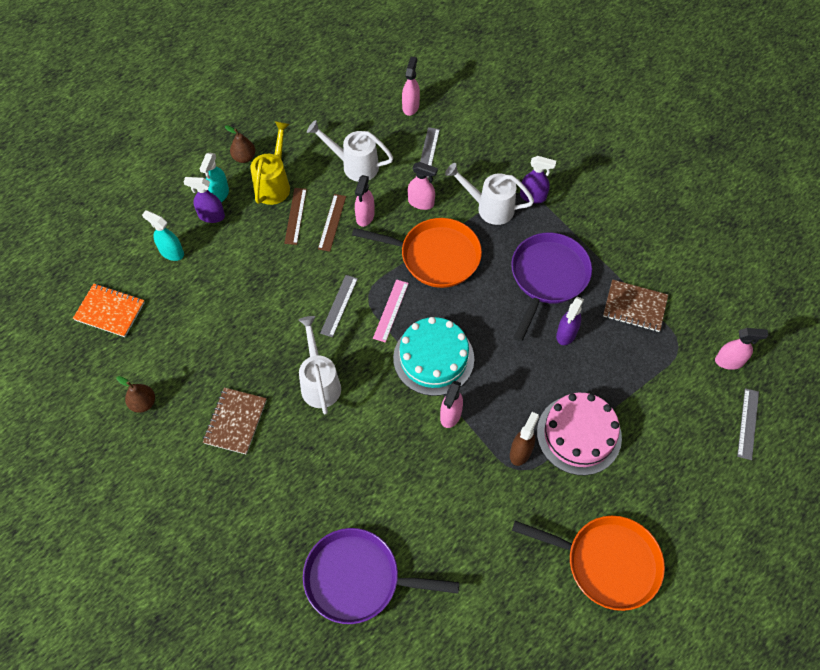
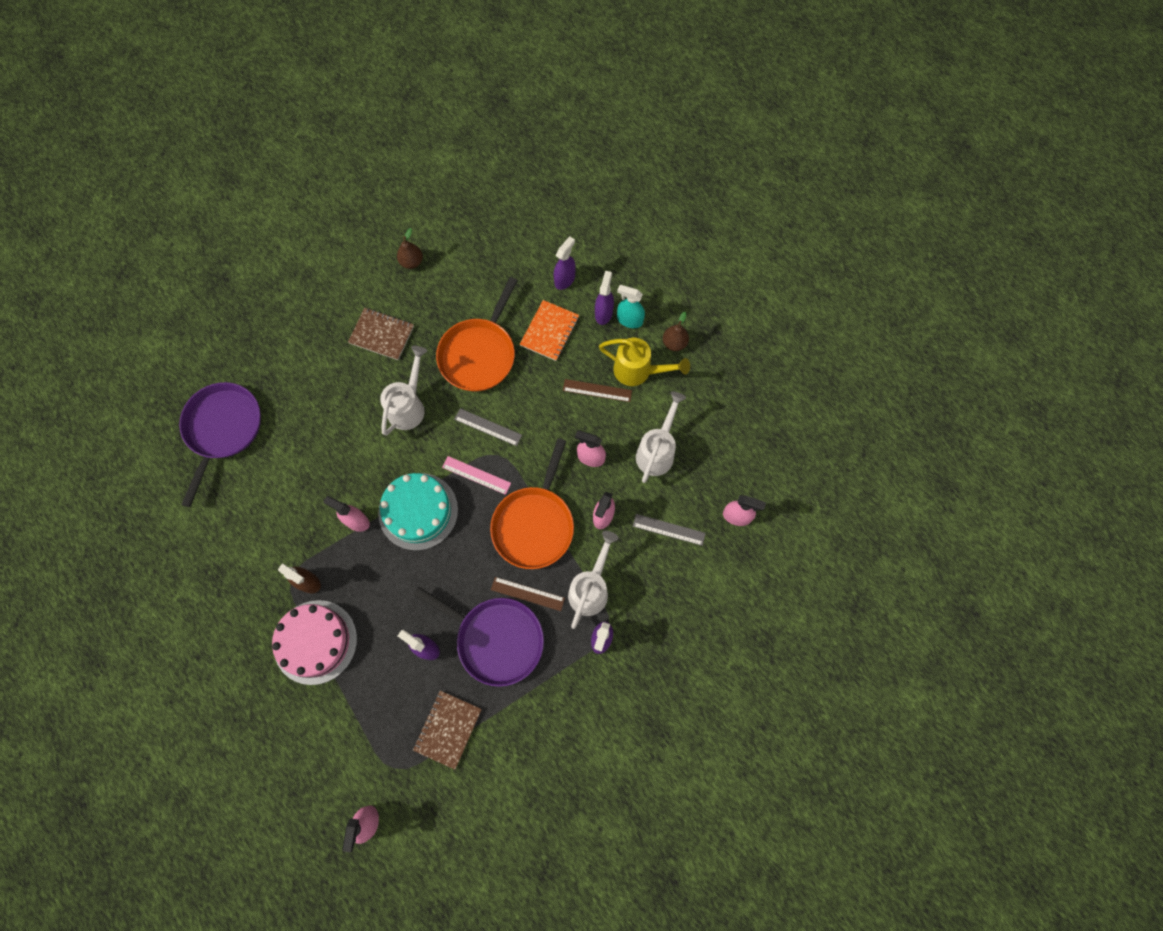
camera: 95 degrees right, 10 degrees up
(110, 311) = (507, 231): orange notebook -> orange notebook (549, 331)
(171, 252) = (565, 279): turquoise spray bottle -> purple spray bottle
(319, 382) = (409, 406): white watering can -> white watering can turned 60 degrees counterclockwise
(332, 222) = (586, 425): brown ruler -> brown ruler (527, 594)
(607, 562) = (188, 646): orange pan -> orange pan (479, 354)
(748, 423) = (295, 824): grey ruler -> none

